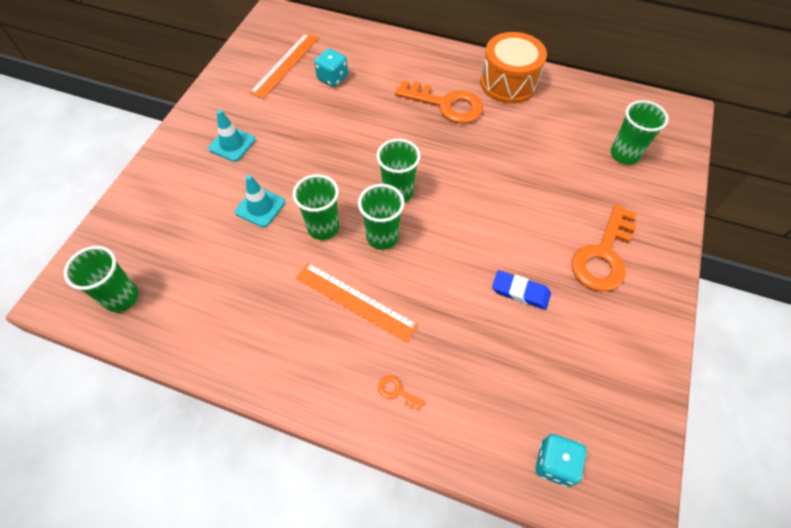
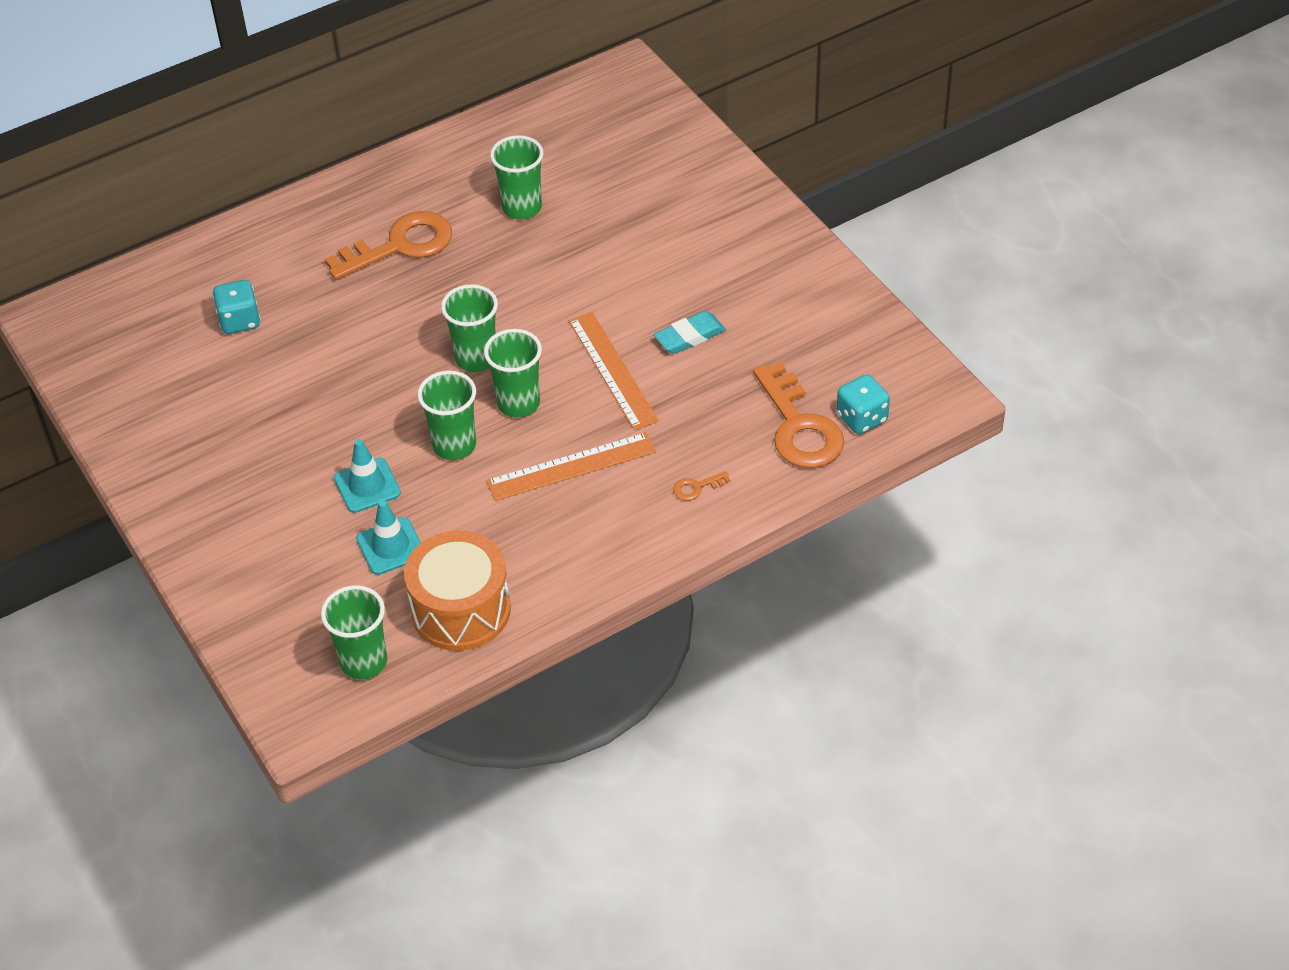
camera: 50 degrees left, 10 degrees down
(232, 144) = (241, 467): turquoise traffic cone -> turquoise traffic cone (390, 546)
(285, 64) = (161, 353): orange ruler -> orange ruler (612, 370)
(508, 83) = (430, 174): orange drum -> orange drum (461, 610)
(520, 292) = (690, 336): blue eraser -> turquoise eraser
(603, 256) = (716, 251): orange key -> orange key (799, 427)
(624, 154) = (625, 152): green cup -> green cup (522, 208)

